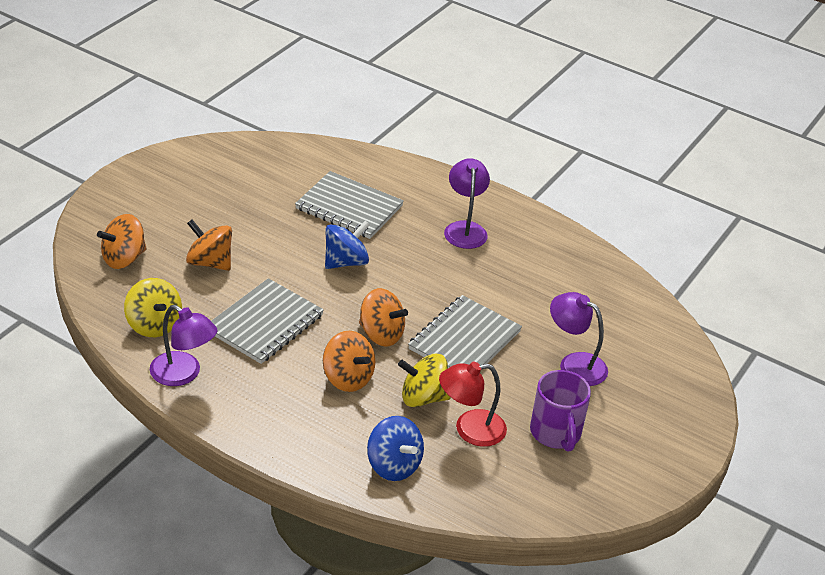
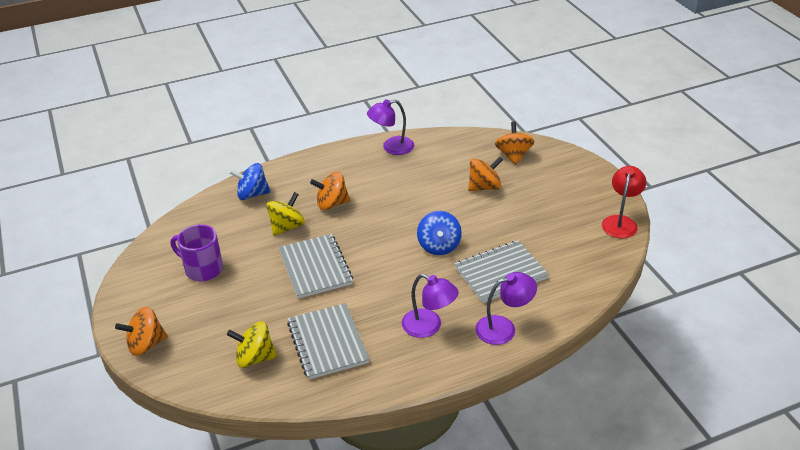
camera: 130 degrees right, 0 degrees up
(153, 325) = (442, 149): yellow spinning top -> yellow spinning top (255, 358)
(265, 323) = (407, 189): grey notebook -> grey notebook (327, 342)
(381, 334) = (355, 232): orange spinning top -> orange spinning top (146, 344)
(470, 429) = (244, 234): red lamp -> red lamp (620, 222)
(574, 364) = (243, 310): purple lamp -> purple lamp (503, 328)

